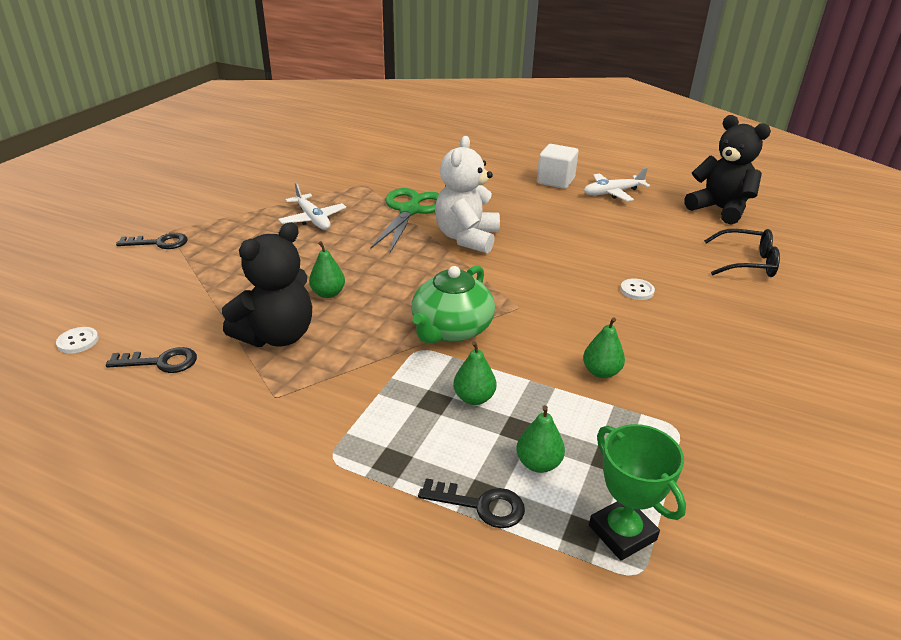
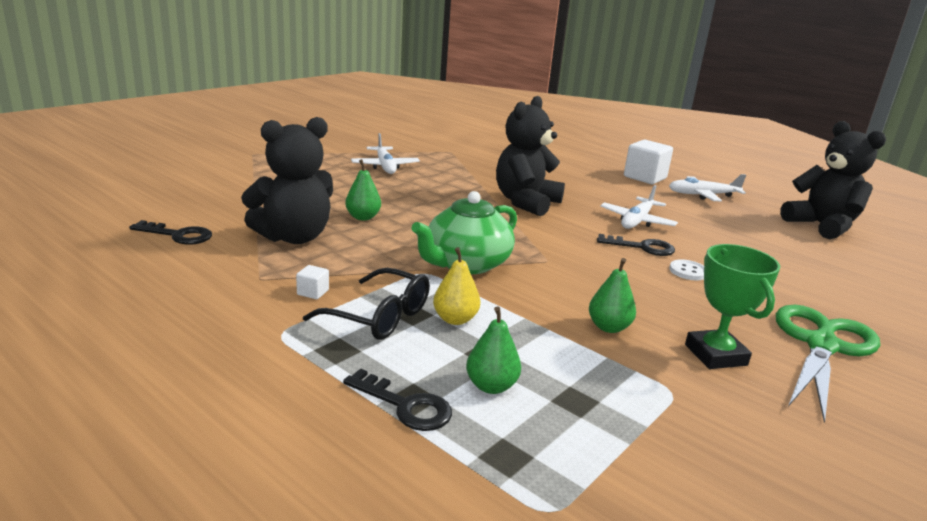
camera: 15 degrees right, 10 degrees down
(78, 341) = (121, 209): white button -> none
(159, 243) = (238, 160): black key -> black key (642, 247)
(333, 400) = (313, 292): none -> white cube
(410, 211) = (481, 175): green scissors -> green scissors (821, 345)
(467, 238) = (526, 202): white teddy bear -> black teddy bear
(474, 398) = (455, 319): green pear -> yellow pear
(571, 239) = (637, 221): none -> white plane
(622, 533) = (552, 469): green trophy -> green trophy (715, 355)
(747, 263) = (834, 273): black glasses -> black glasses (380, 317)

